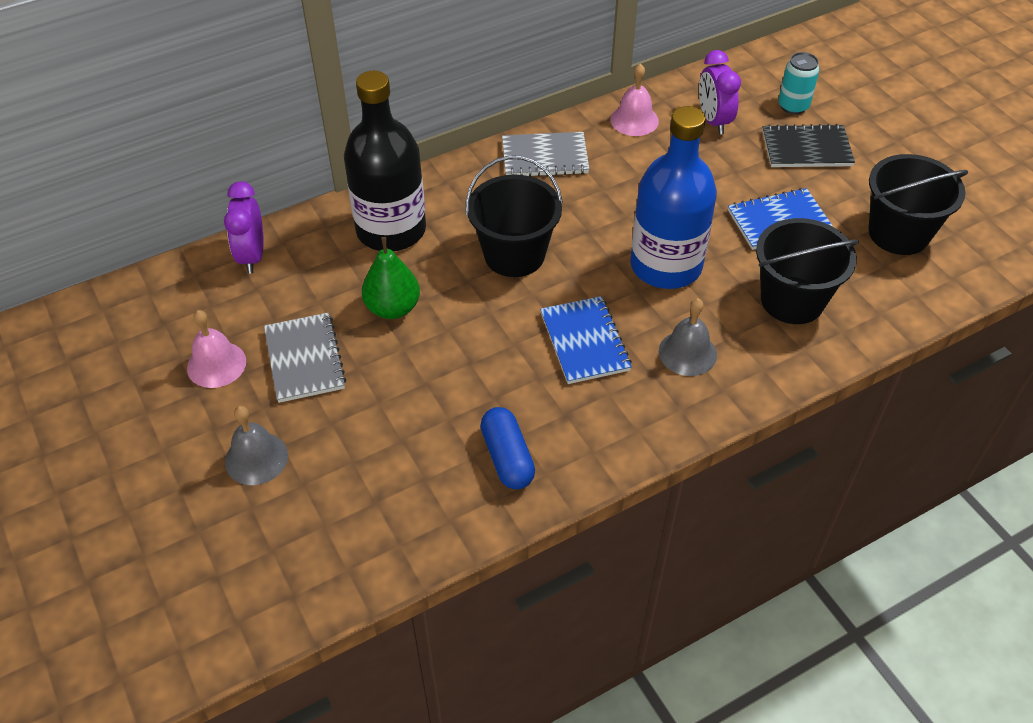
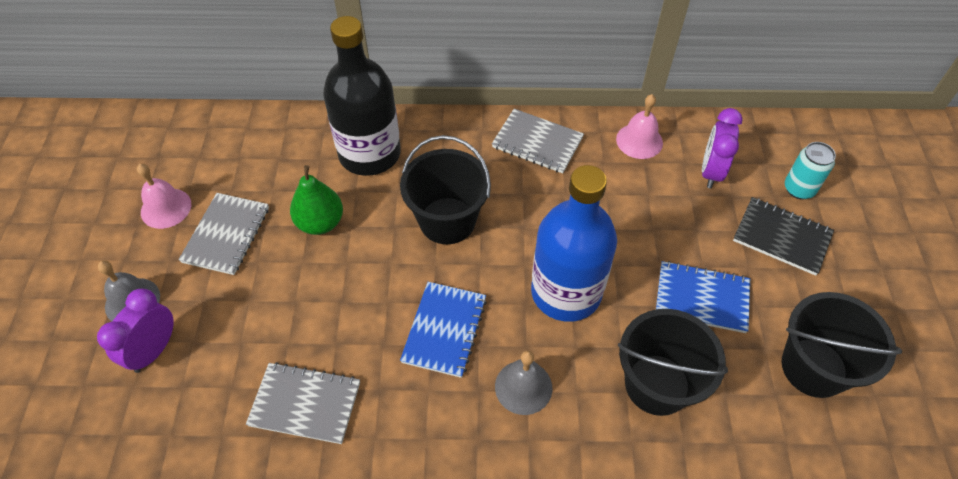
camera: 30 degrees right, 5 degrees up
(252, 256) = (256, 130): purple clock -> purple clock (154, 350)
(507, 457) = (305, 404): blue capsule -> grey notebook

